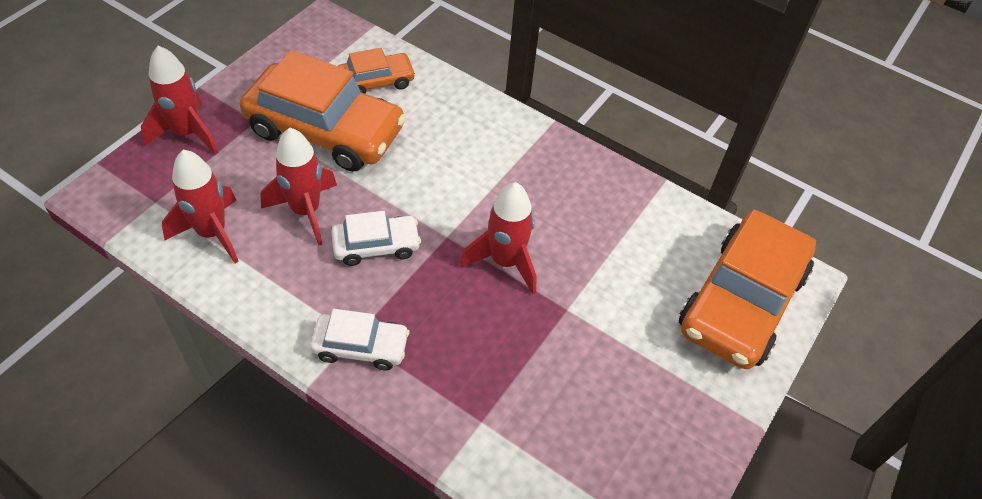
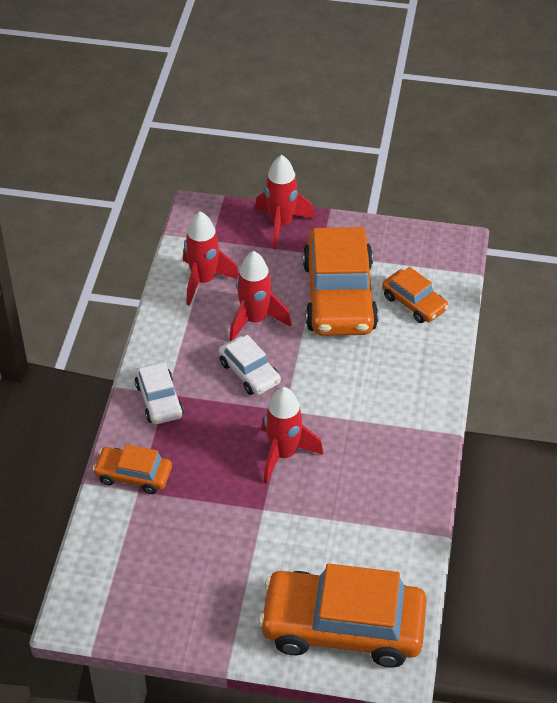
camera: 70 degrees right, 5 degrees down
(457, 417) = (133, 475): none -> orange car

